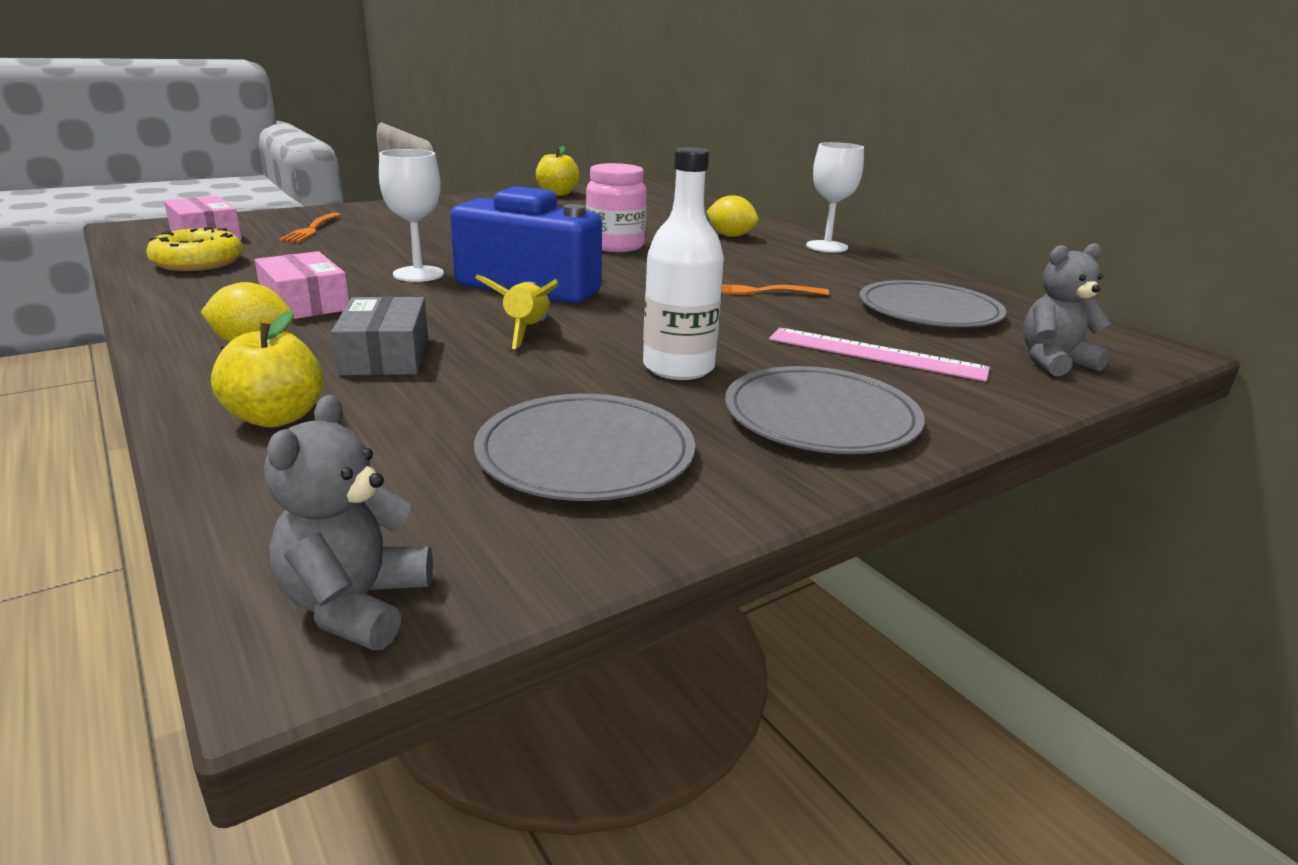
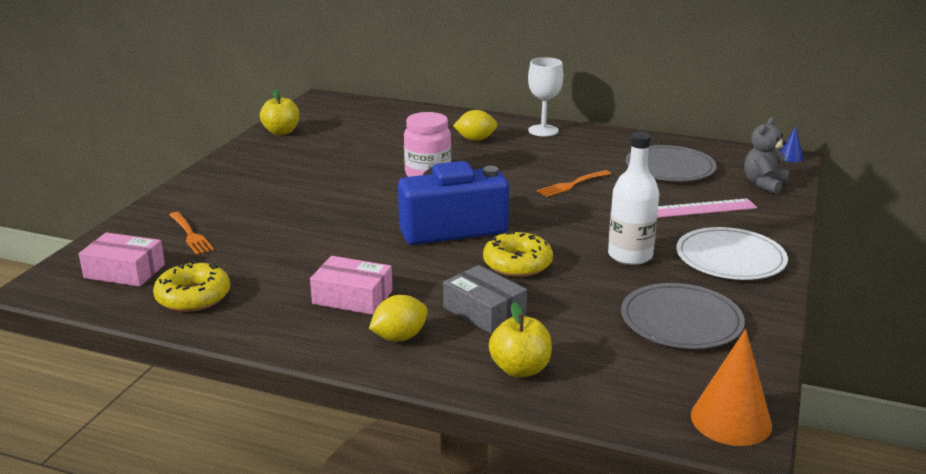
camera: 35 degrees left, 0 degrees up
(356, 605) = (731, 420): grey teddy bear -> orange cone
(418, 274) = (364, 246): white goblet -> none
(526, 331) = (517, 263): yellow rocket -> yellow donut
(821, 417) = (730, 258): grey plate -> white plate
(1163, 349) = (790, 157): none -> blue cone

